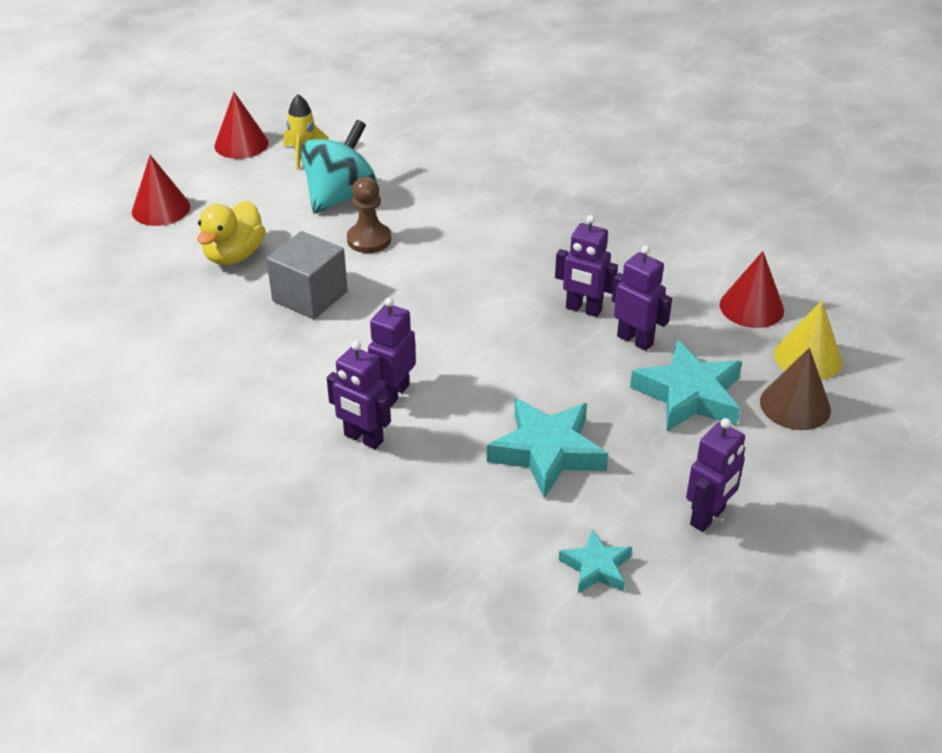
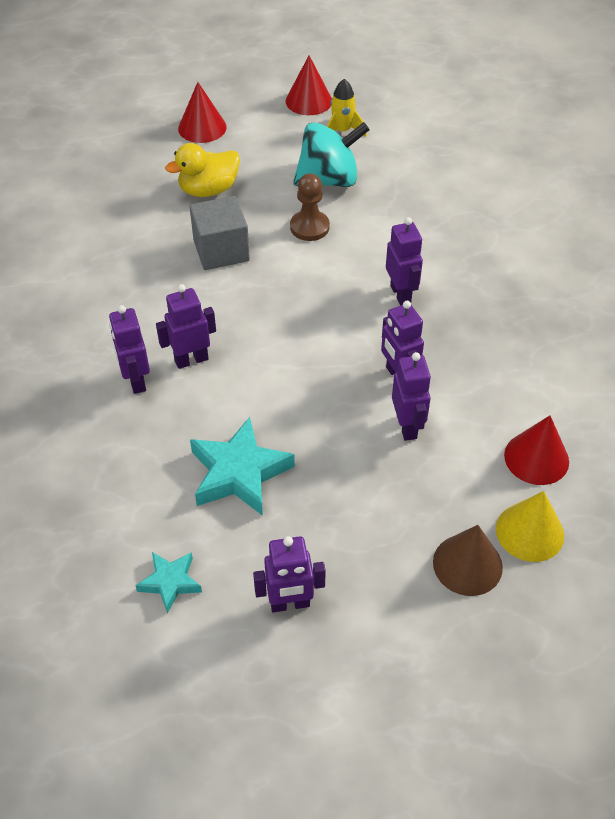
camera: 40 degrees right, 10 degrees up
(510, 250) = (401, 294): none -> purple robot
(689, 395) = (393, 498): turquoise star -> none

